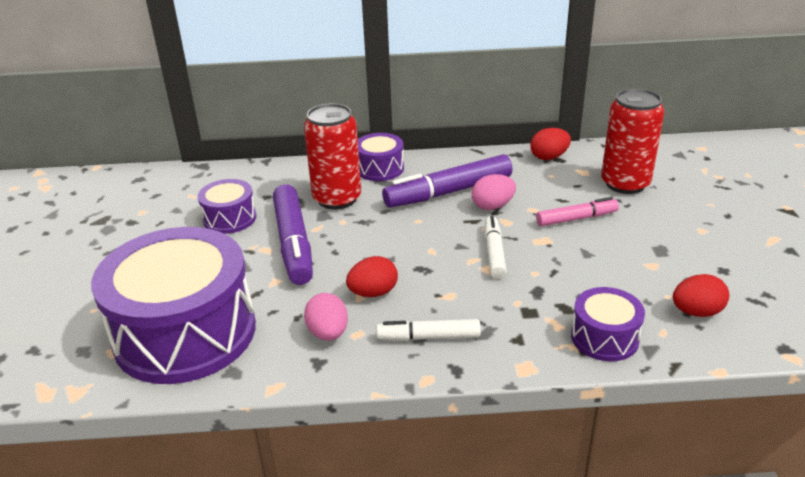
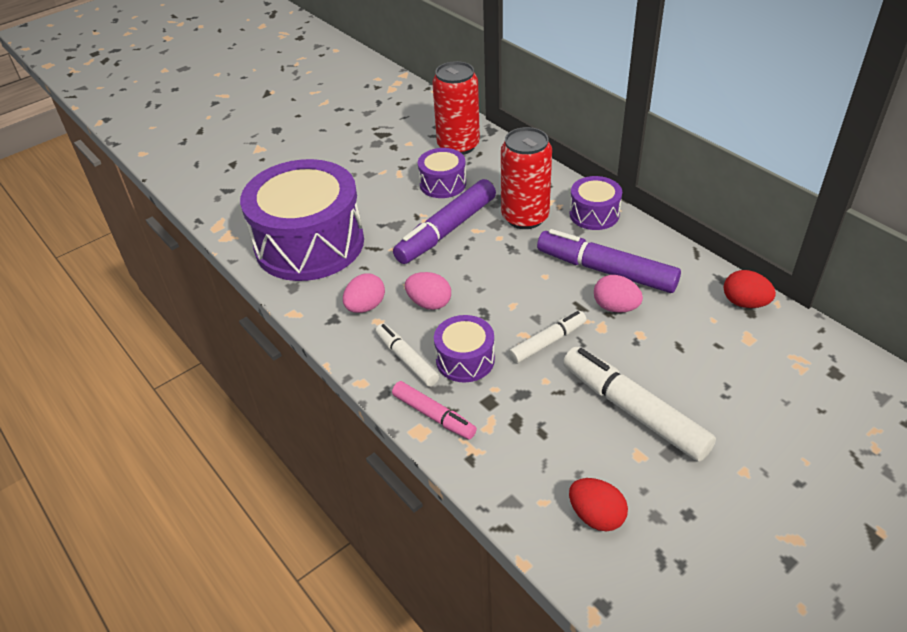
camera: 55 degrees right, 10 degrees up
(373, 293) = (429, 303): red egg -> pink egg
(576, 218) = (658, 370): pink marker -> pink marker (433, 415)
(604, 337) = (499, 464): purple drum -> purple drum (465, 359)
(607, 247) = (634, 411): none -> white marker
(625, 183) = (763, 378): red can -> red can (458, 145)

